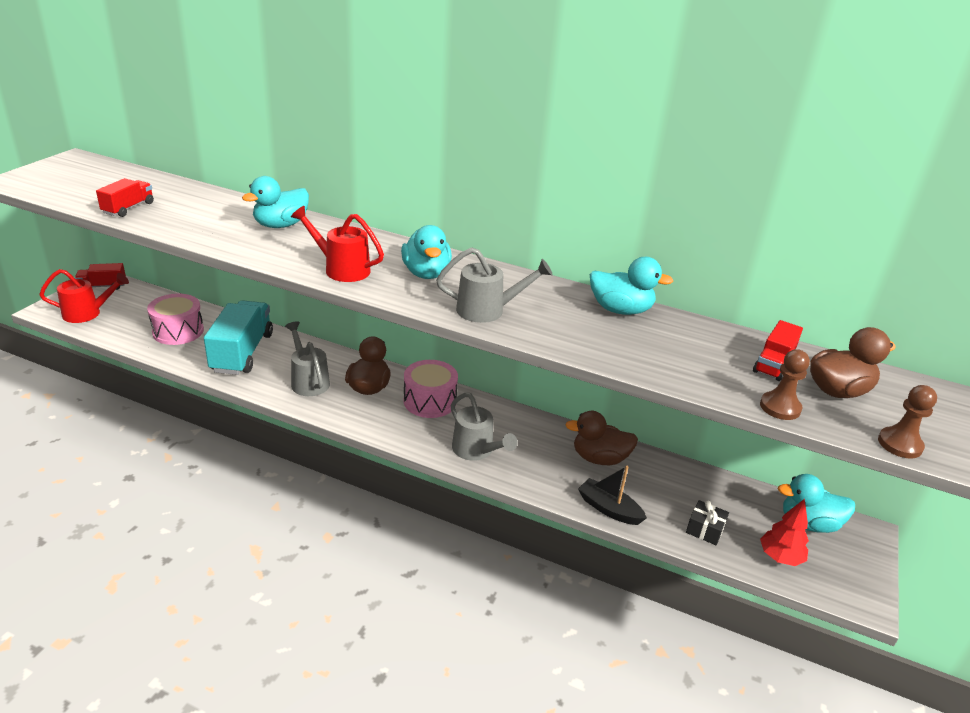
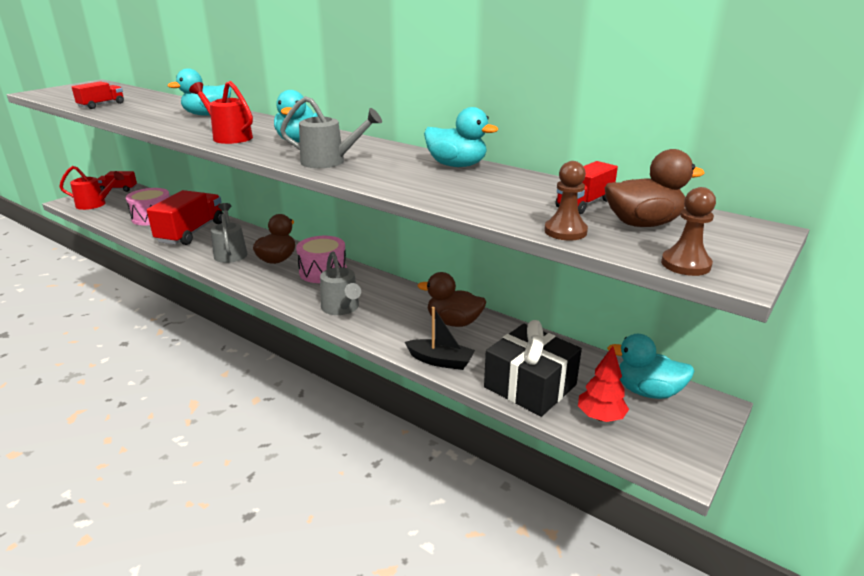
camera: 15 degrees right, 5 degrees down
(242, 352) = (191, 232): turquoise truck -> red truck
(609, 509) = (440, 361): black boat -> black boat turned 150 degrees clockwise
(705, 529) = (530, 386): black gift -> black gift, size x2.13

